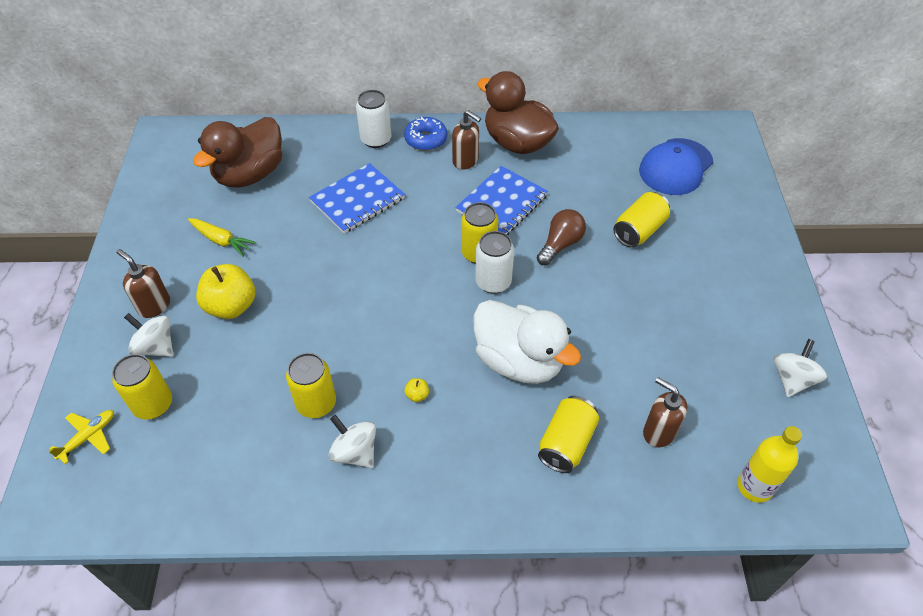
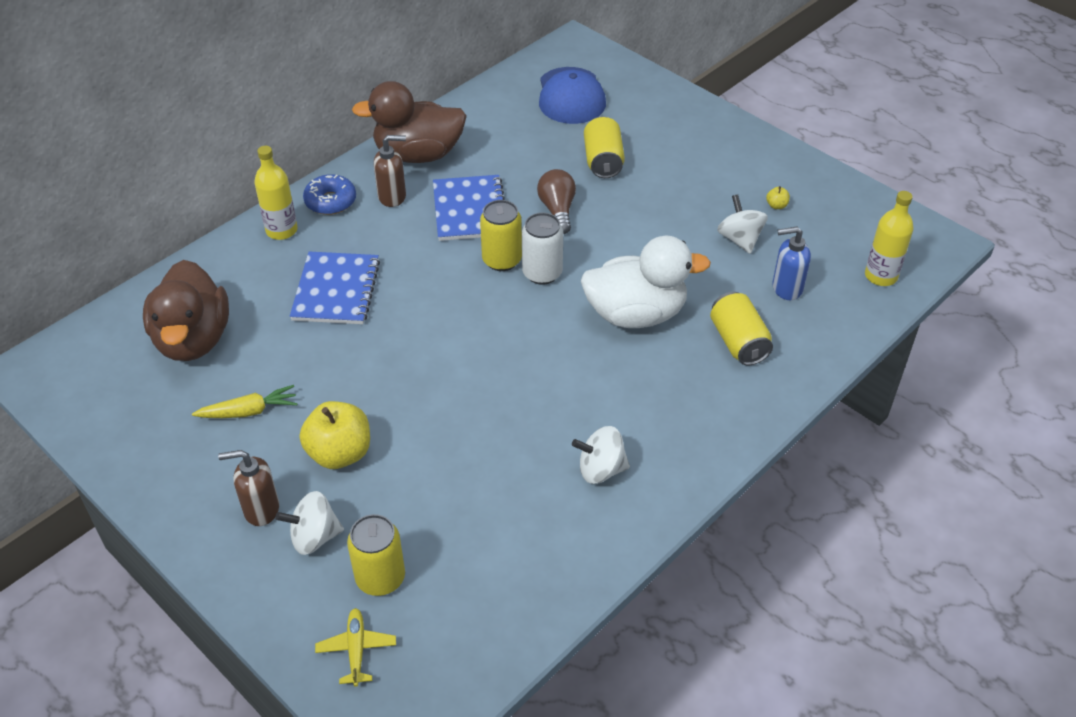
camera: 45 degrees left, 5 degrees down
(316, 403) = (522, 463): yellow can -> none
(376, 139) = (281, 230): white can -> yellow bottle
(417, 395) = (593, 394): yellow apple -> yellow apple (776, 205)
(658, 432) = (786, 288): brown soap dispenser -> blue soap dispenser
(792, 379) = (823, 193): white spinning top -> white spinning top (740, 239)

